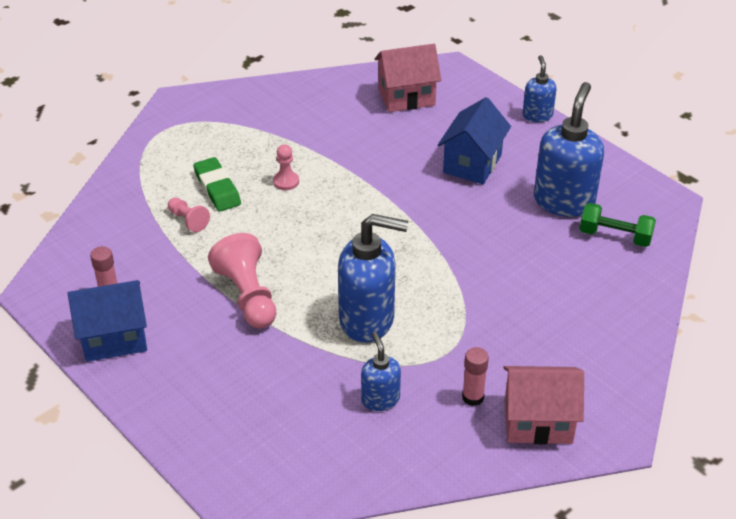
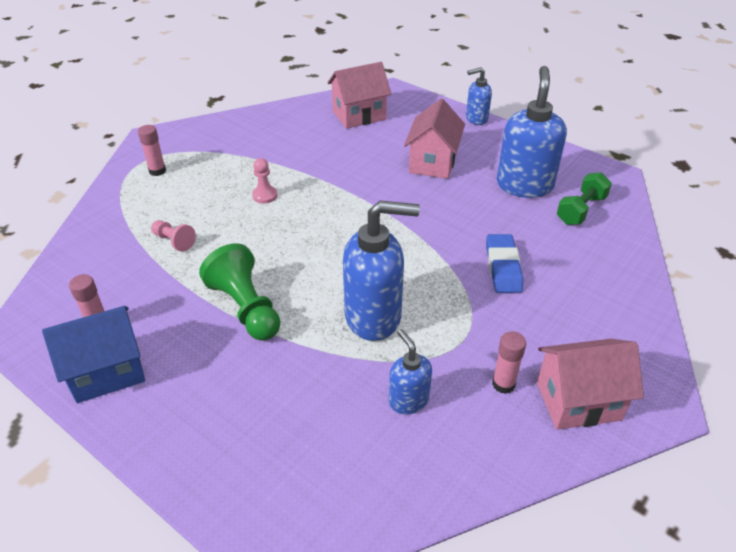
camera: 10 degrees left, 0 degrees up
(180, 141) = (157, 171): none -> pink glue stick
(217, 188) = (199, 209): green eraser -> none
(247, 296) = (246, 308): pink pawn -> green pawn
(472, 164) = (433, 162): blue house -> pink house
(510, 287) = (503, 267): none -> blue eraser
(537, 115) = (476, 119): blue soap dispenser -> blue soap dispenser turned 90 degrees counterclockwise
(615, 236) = (581, 210): green dumbbell -> green dumbbell turned 60 degrees counterclockwise

